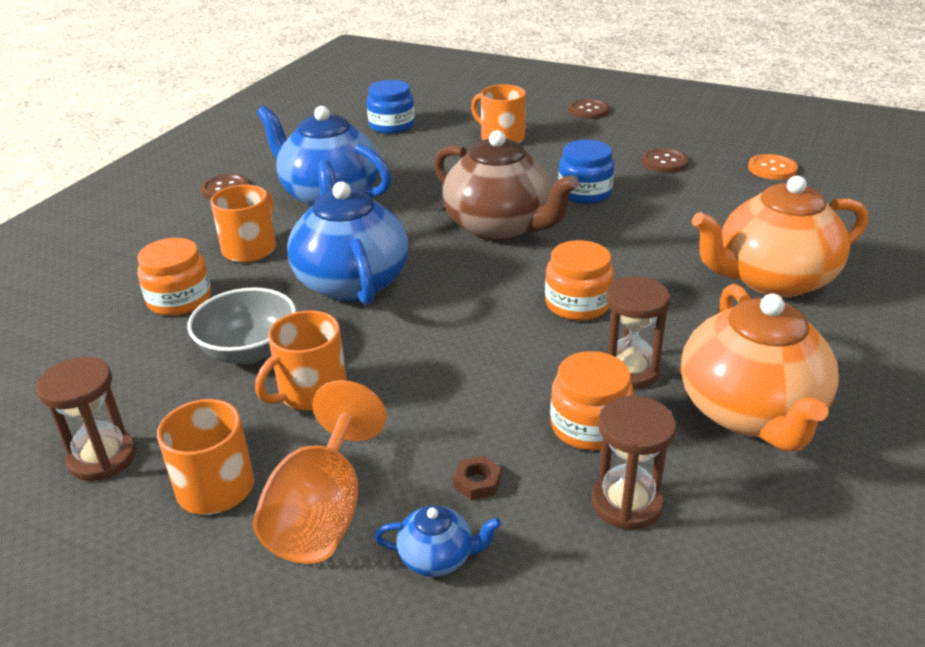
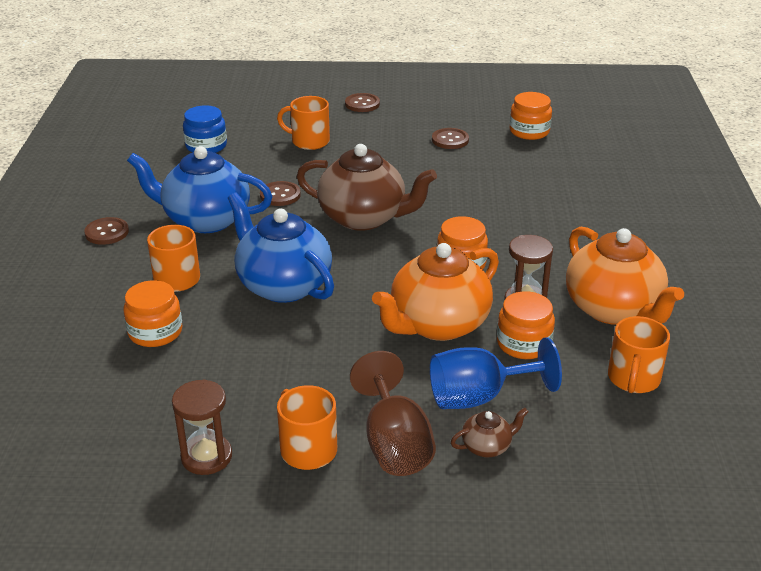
camera: 25 degrees left, 0 degrees up
(249, 351) = (249, 356): grey bowl -> none
(311, 392) = (321, 372): orange mug -> orange mug (633, 379)
(322, 513) = (394, 444): orange goblet -> brown goblet
(426, 186) = (280, 195): none -> brown button
(438, 557) = (487, 446): blue teapot -> brown teapot
(477, 482) = (479, 397): brown nut -> blue goblet
(584, 192) = (408, 177): blue jar -> none
(627, 503) = (576, 383): brown hourglass -> none
(772, 169) = (529, 131): orange button -> orange jar
(772, 280) = (576, 217): orange teapot -> orange teapot (438, 324)

